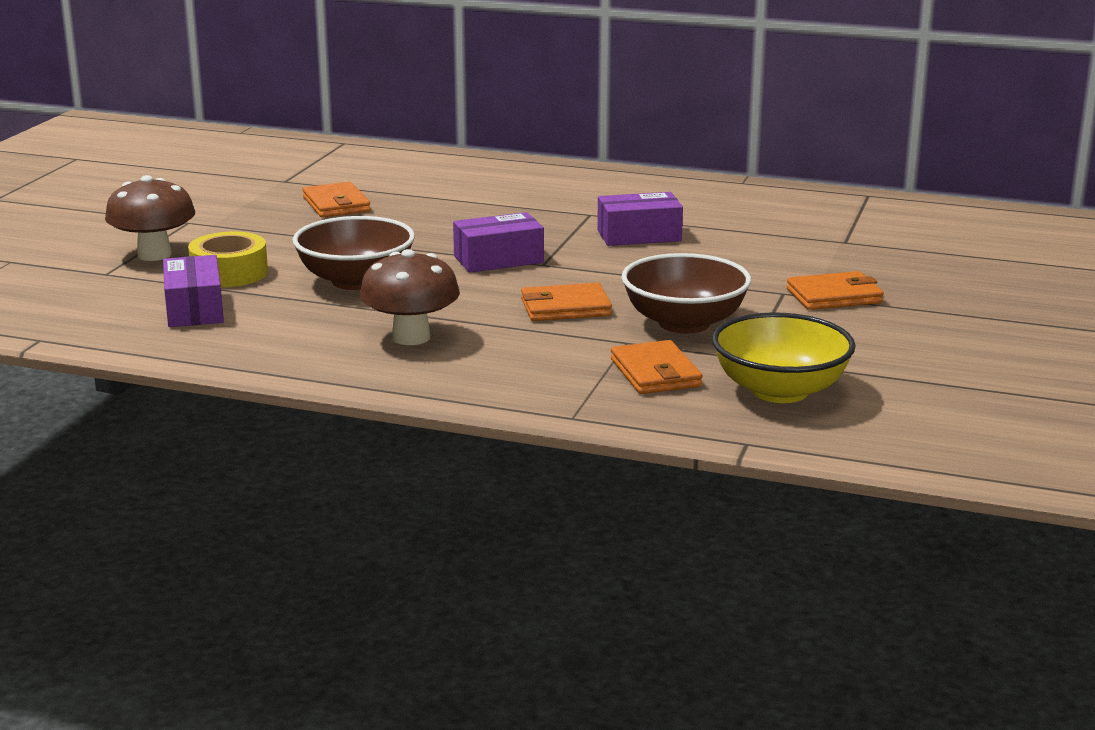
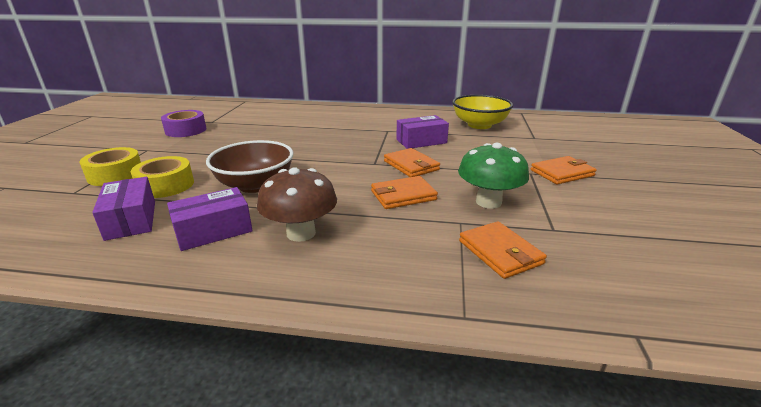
camera: 10 degrees left, 5 degrees up
(154, 255) = (115, 175): brown mushroom -> yellow tape
(243, 193) = (186, 130): none -> purple tape
(336, 204) = (241, 133): orange wallet -> orange wallet (411, 165)
(498, 259) = (346, 162): purple box -> purple box (213, 231)
(684, 323) = (488, 202): brown bowl -> green mushroom
(780, 391) = (605, 262): yellow bowl -> yellow bowl (479, 125)

